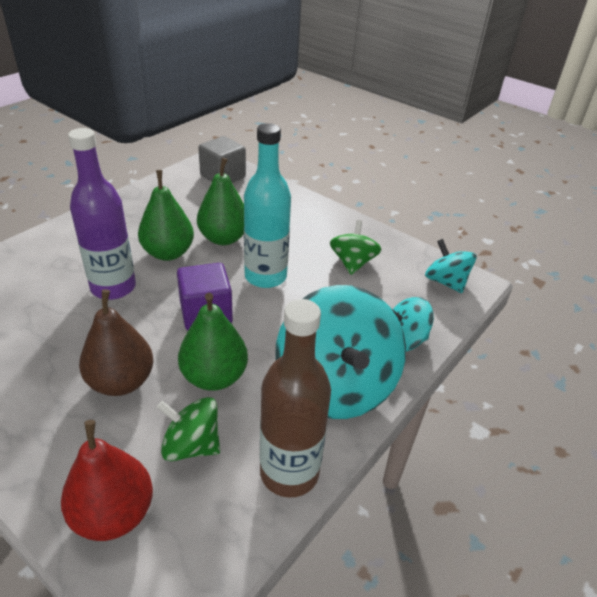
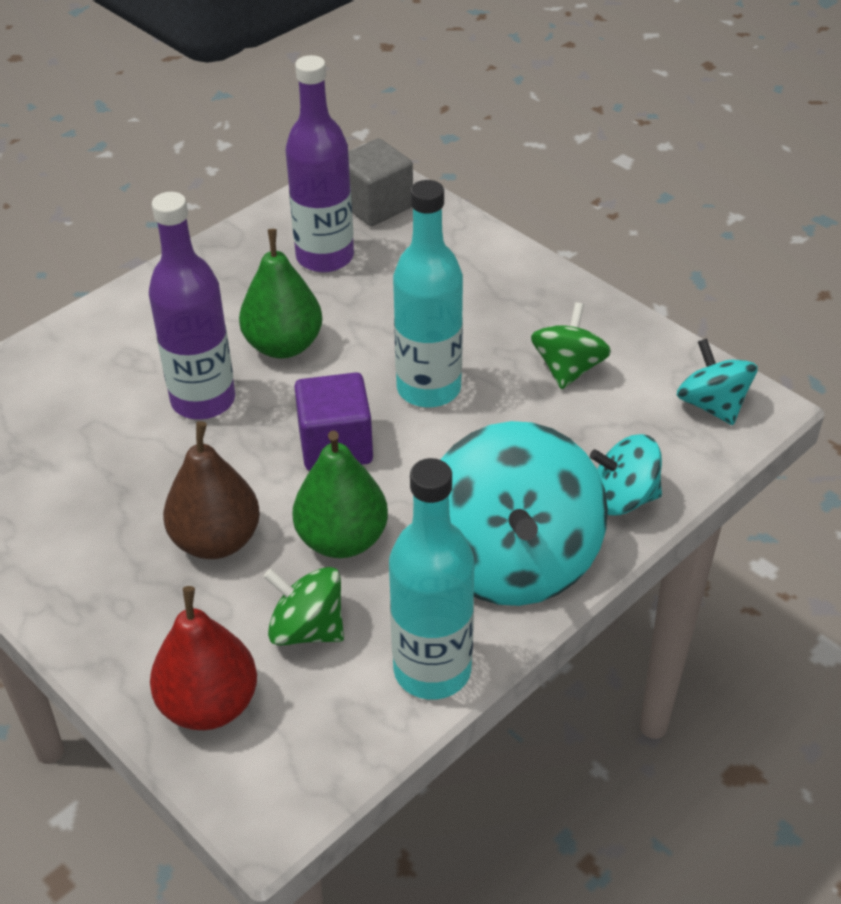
camera: 10 degrees right, 5 degrees up
(193, 203) = (325, 257): none -> purple bottle
(223, 238) = (369, 321): green pear -> none
(289, 472) = (432, 670): brown bottle -> turquoise bottle

